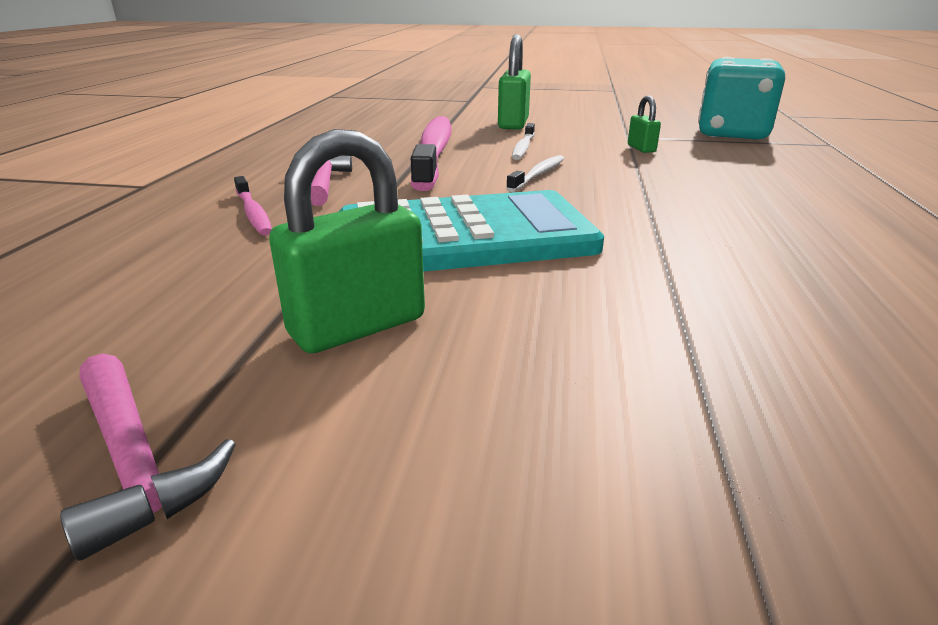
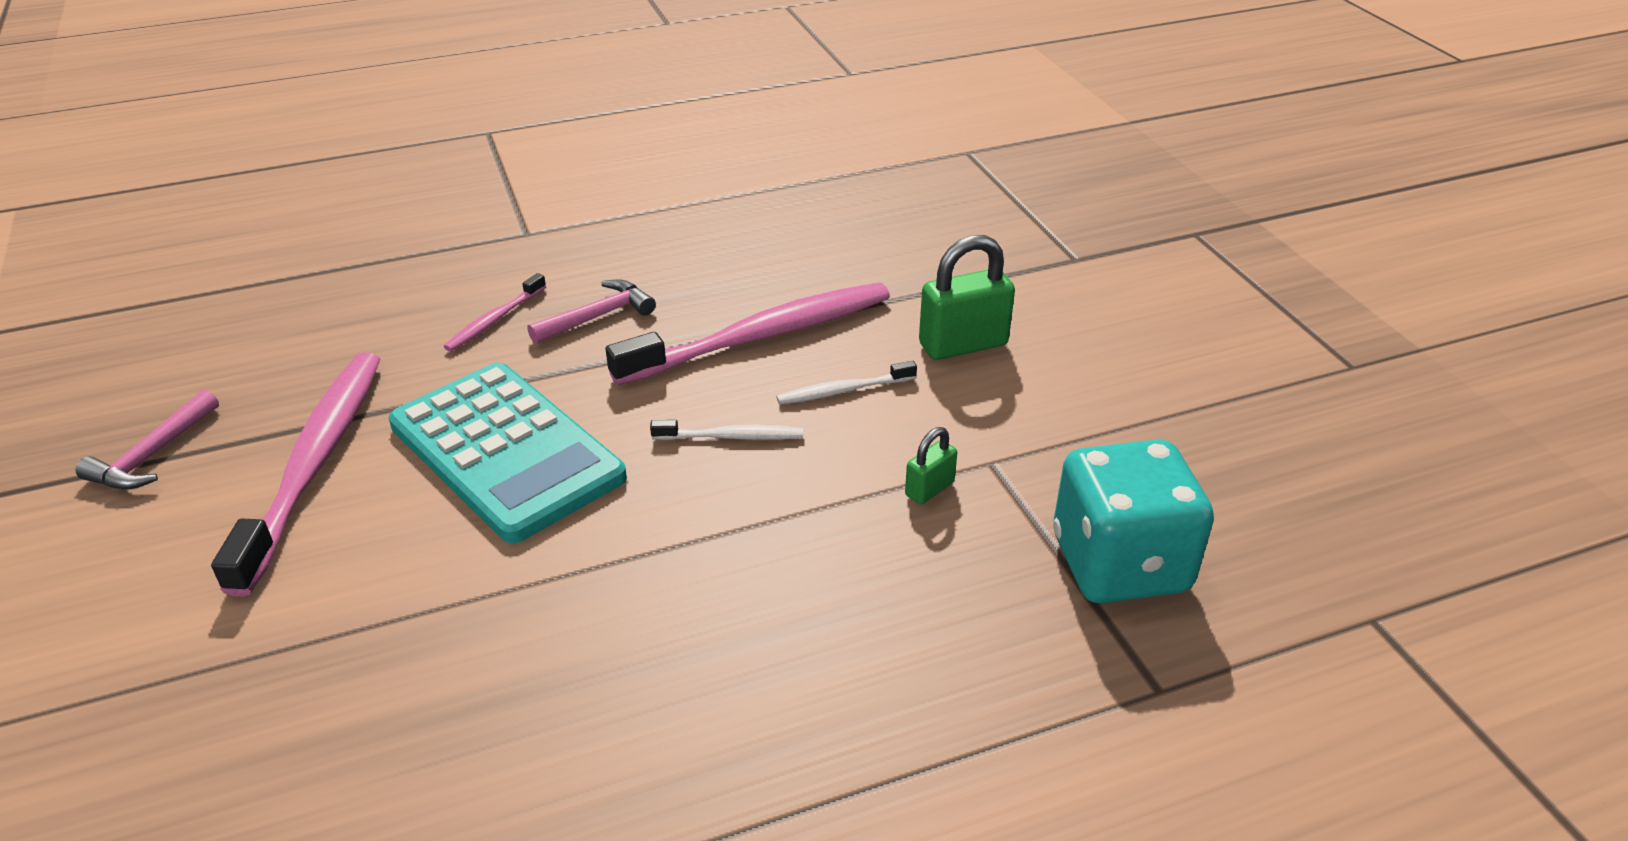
camera: 60 degrees right, 10 degrees up
(357, 326) = (315, 464): green padlock -> pink toothbrush

